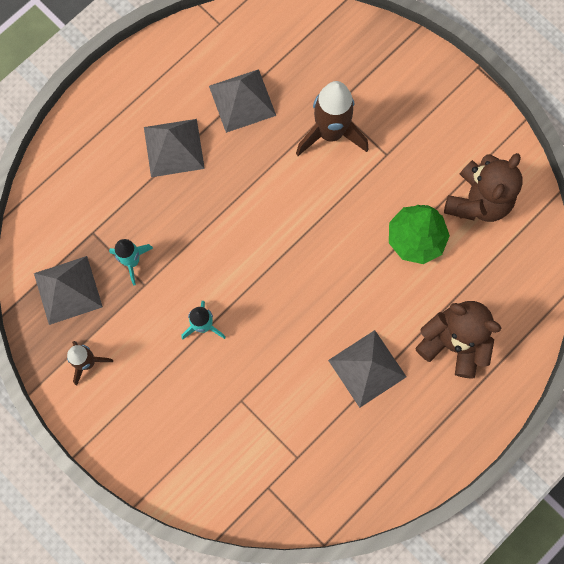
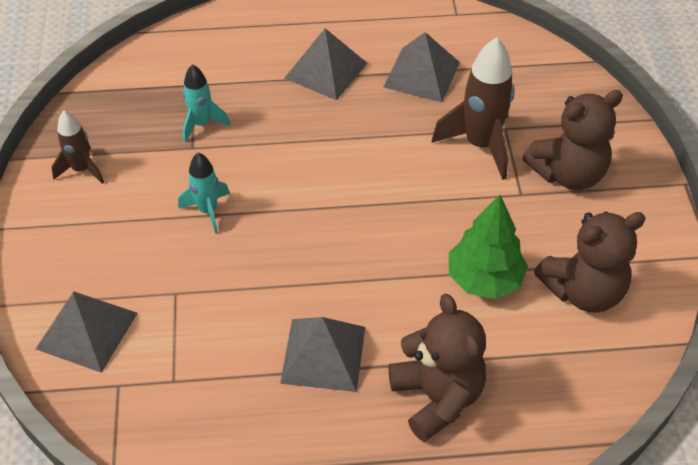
camera: 40 degrees right, 25 degrees down
(68, 290) = (127, 109): grey pyramid -> grey pyramid (87, 330)
(403, 115) = (568, 174): none -> brown teddy bear

